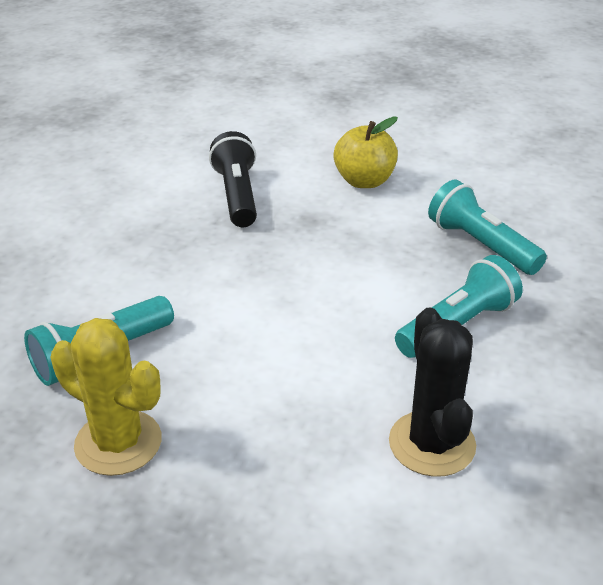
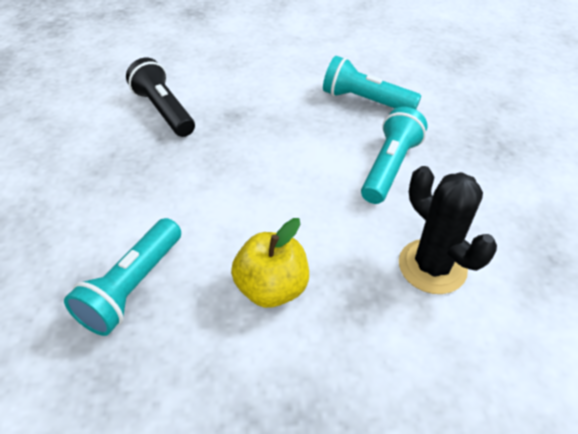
camera: 25 degrees left, 10 degrees up
(118, 443) = (197, 363): yellow cactus -> none
(364, 181) = (254, 73): yellow apple -> yellow apple (272, 288)

